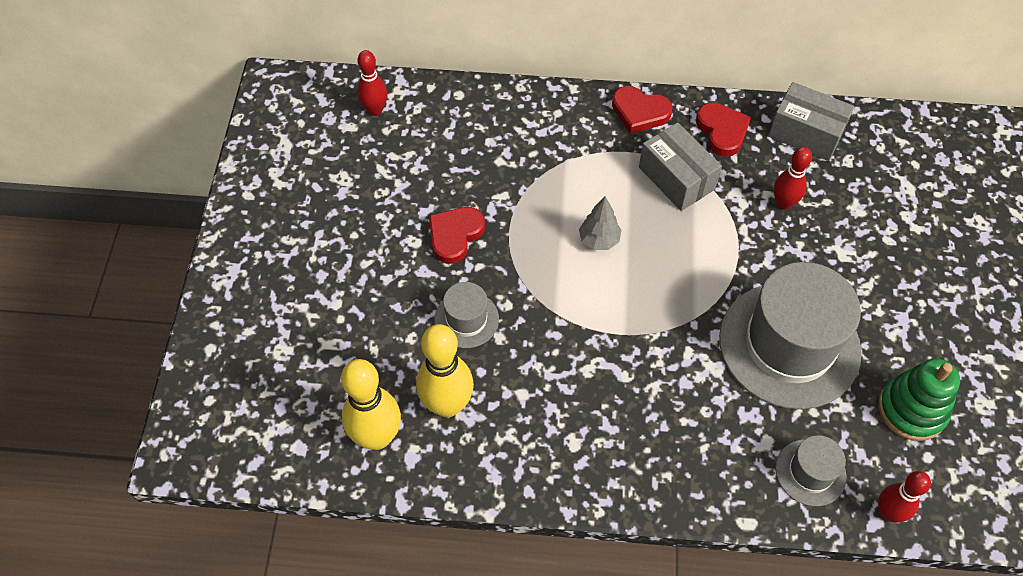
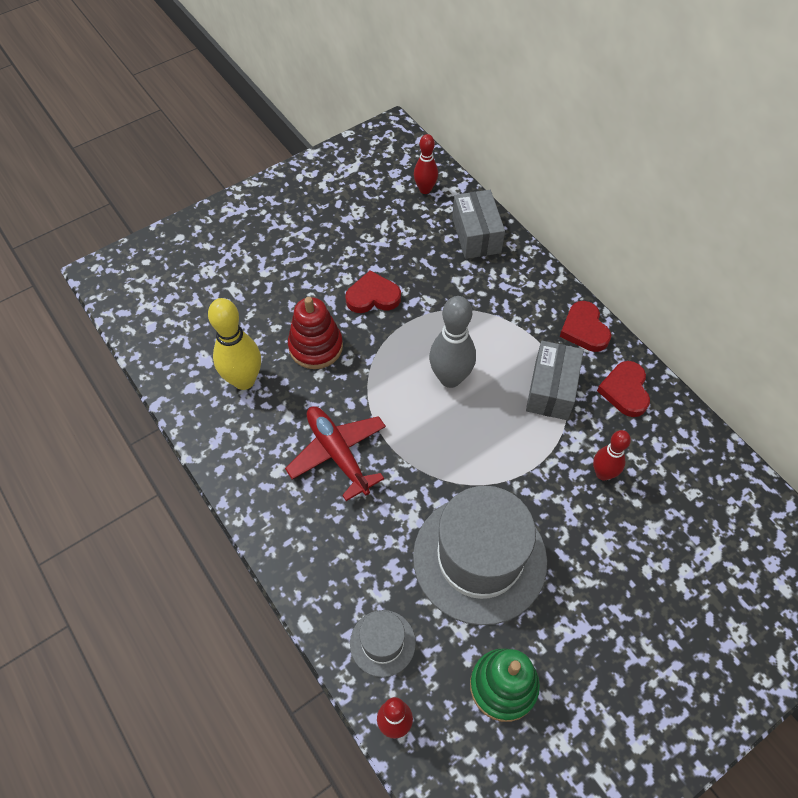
camera: 50 degrees right, 0 degrees up
(377, 437) = (190, 359): yellow bowling pin -> none
(466, 319) = (316, 347): grey hat -> red stacking toy
(598, 380) = (337, 453): none -> red plane
(599, 240) = (450, 378): grey tree -> grey bowling pin
(722, 131) = (625, 391): red heart -> red heart turned 150 degrees clockwise
(805, 133) = (685, 447): grey box -> grey box (476, 235)

